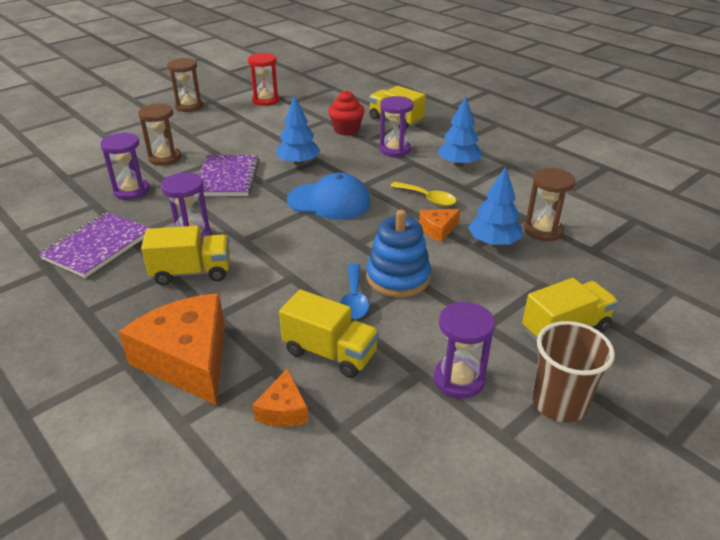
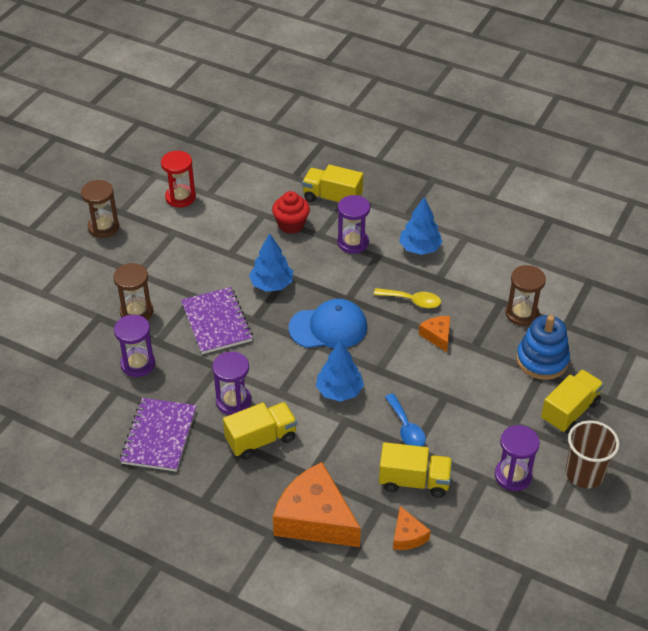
camera: 20 degrees left, 10 degrees up
(398, 277) = (429, 397): blue stacking toy -> blue stacking toy (542, 360)
(438, 229) = (437, 336): orange cheese -> orange cheese turned 120 degrees clockwise
(493, 242) = (487, 338): blue tree -> blue tree (339, 391)

